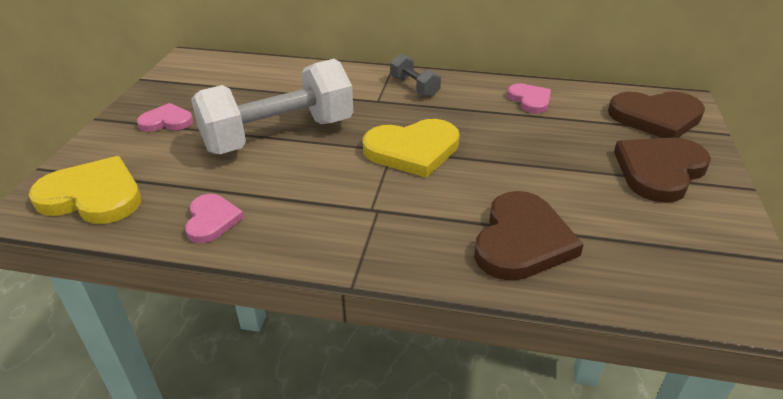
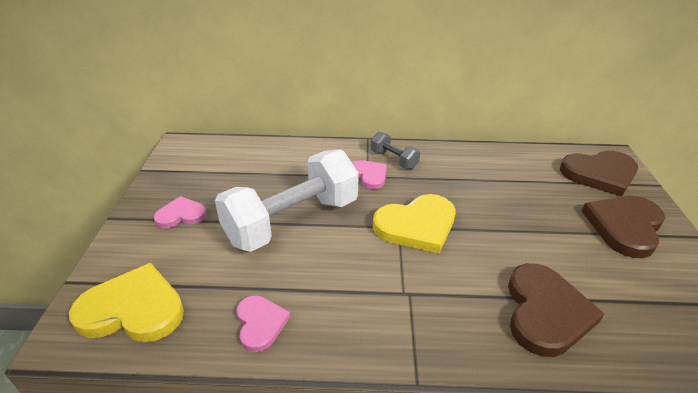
camera: 10 degrees left, 0 degrees up
(530, 100) = (494, 165): pink heart -> pink heart (369, 175)

